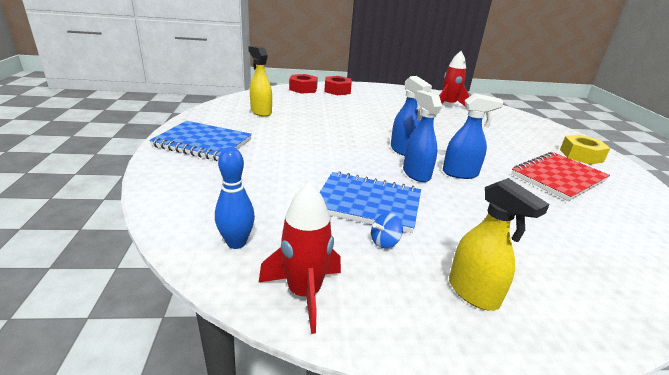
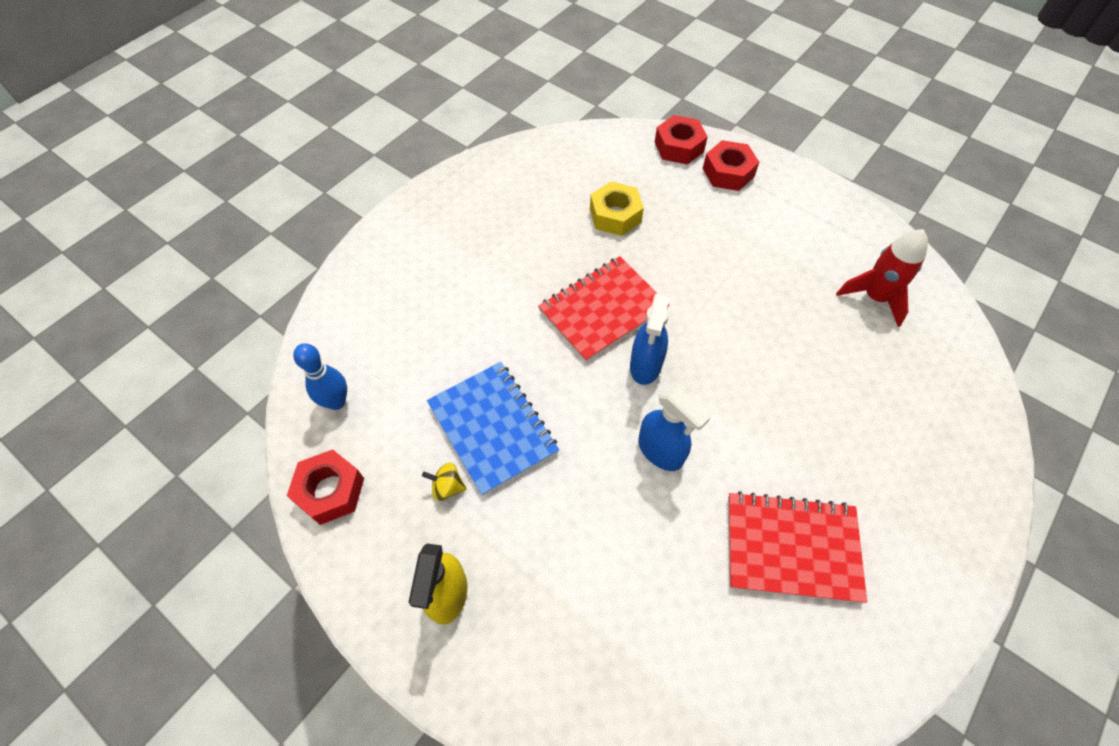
camera: 45 degrees right, 30 degrees up
(203, 143) = (437, 228): blue notebook -> none
(261, 112) = (558, 188): yellow spray bottle -> none
(304, 293) = (330, 491): red rocket -> red nut
(352, 141) = (603, 310): none -> red notebook
(384, 242) = (447, 487): blue spinning top -> yellow spinning top
(416, 174) = (603, 417): blue spray bottle -> none
(581, 155) = (919, 539): yellow nut -> yellow nut (615, 215)

